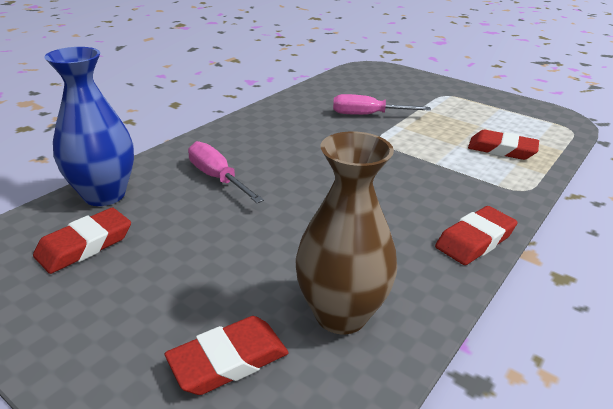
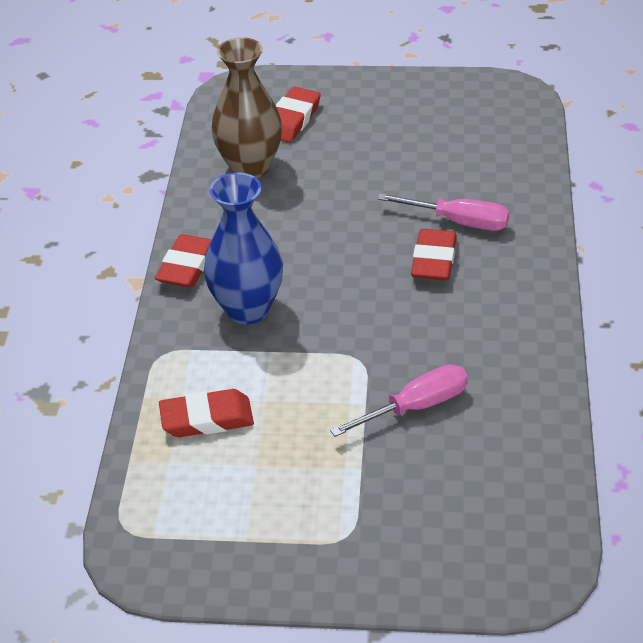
camera: 150 degrees right, 10 degrees up
(85, 245) = (465, 128): red eraser -> red eraser (434, 260)
(104, 195) = (520, 163): blue vase -> blue vase (247, 309)

